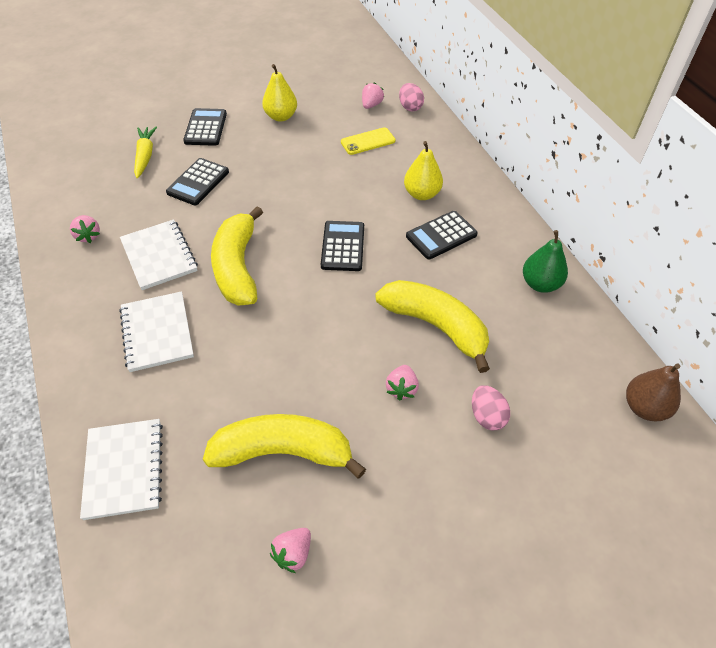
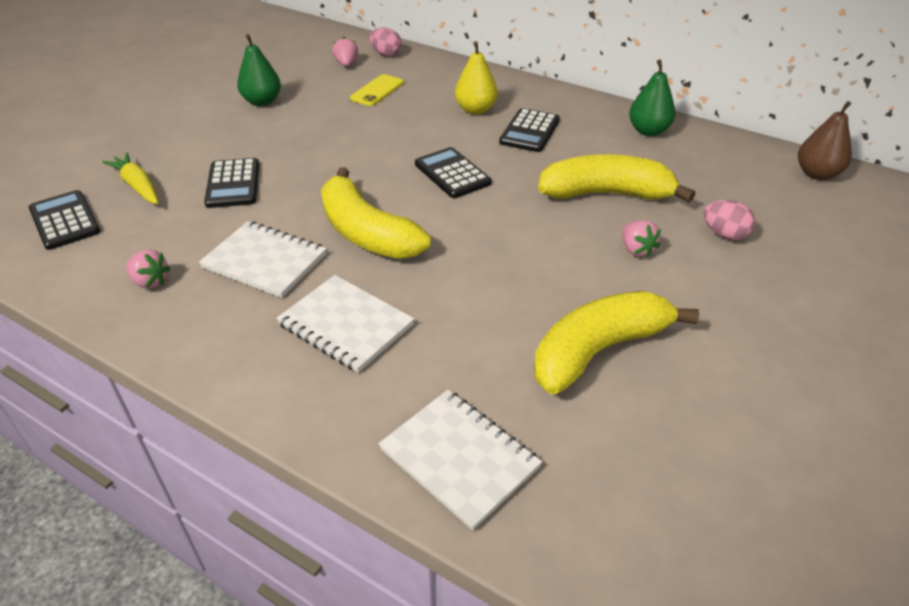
camera: 35 degrees left, 10 degrees down
(205, 128) = (185, 138): black calculator -> black calculator (65, 221)
(281, 116) = (262, 101): yellow pear -> green pear
(293, 553) = (707, 421): pink strawberry -> none

